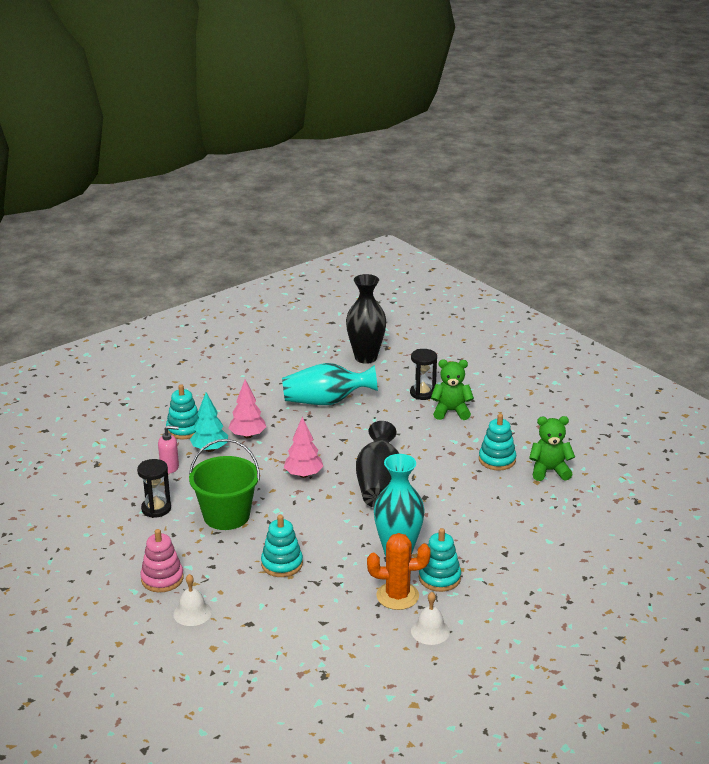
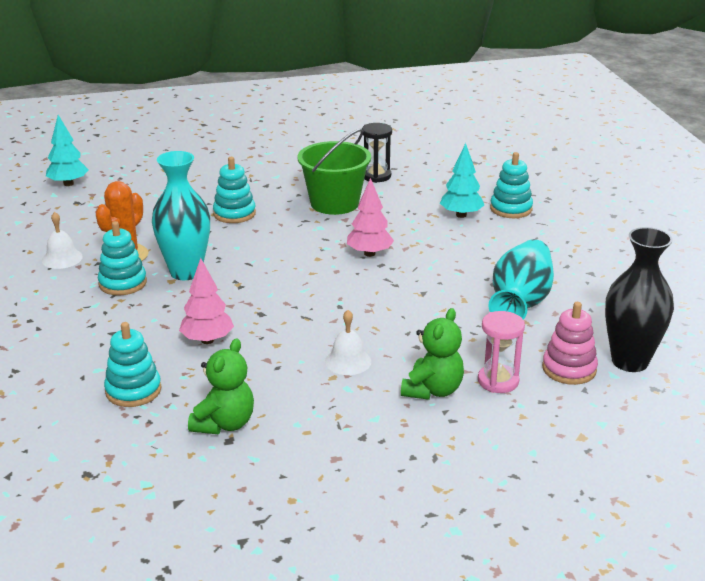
camera: 115 degrees right, 0 degrees up
(162, 579) = (271, 164): pink stacking toy -> pink stacking toy (569, 369)
(170, 467) = (442, 191): pink soap dispenser -> none
(192, 613) = (214, 168): white bell -> white bell (348, 361)
(248, 435) = (473, 239): pink tree -> pink tree (207, 340)
(288, 703) = (68, 184): none -> turquoise tree
(378, 484) = (311, 291): black vase -> none
(422, 393) = (498, 381): black hourglass -> pink hourglass
(497, 460) = (287, 389): turquoise stacking toy -> turquoise stacking toy (133, 390)

